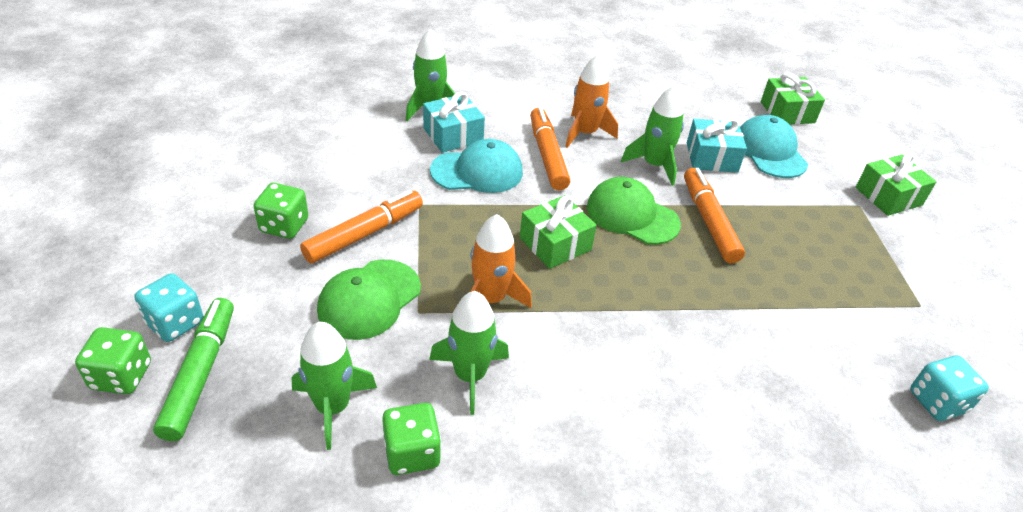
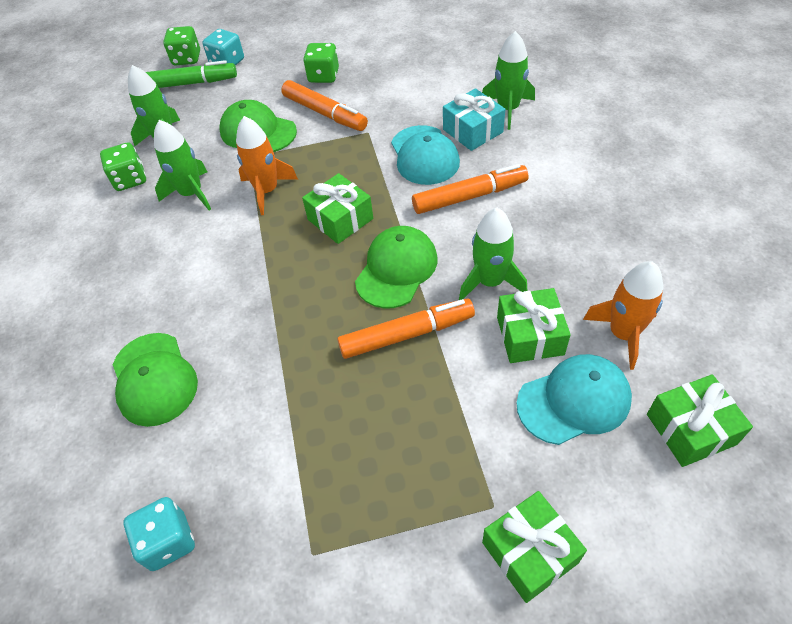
camera: 90 degrees right, 10 degrees up
(585, 133) = (523, 219): orange rocket -> orange rocket (623, 333)
(711, 157) = (530, 335): turquoise gift -> green gift
(765, 416) = (154, 379): none -> green cap

